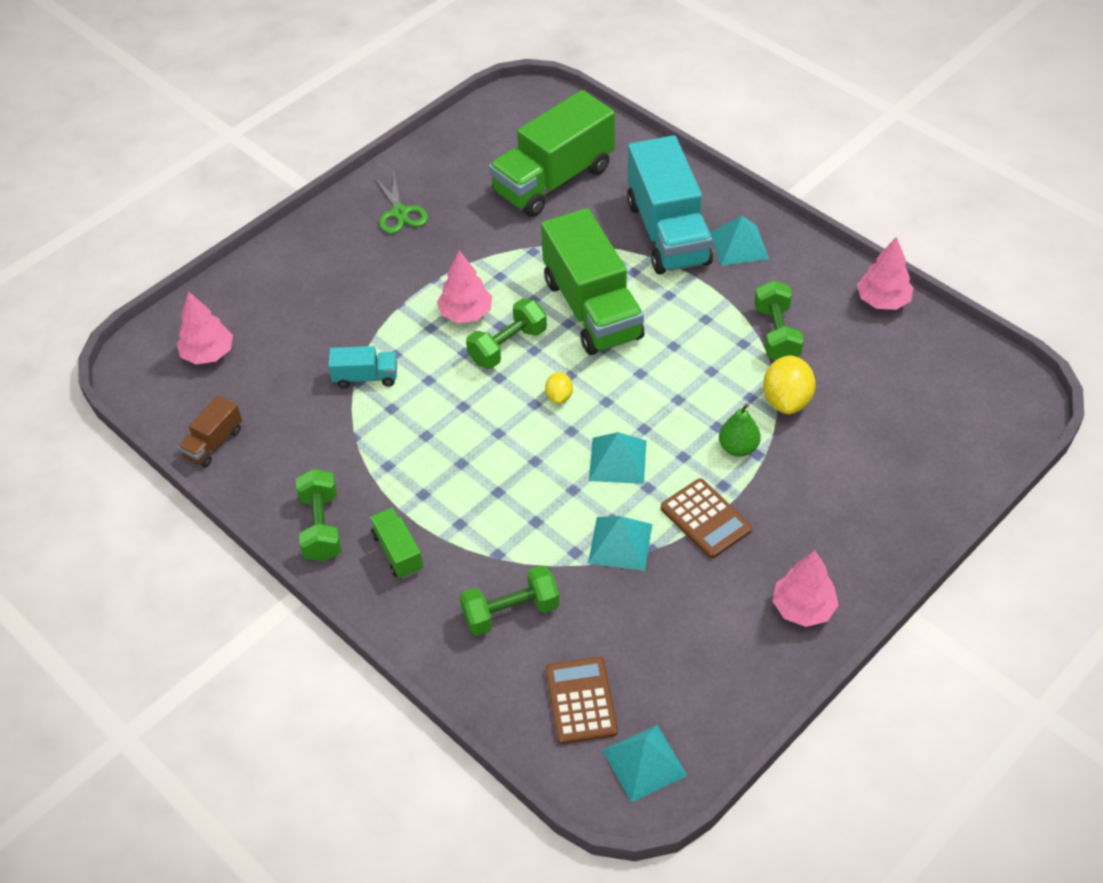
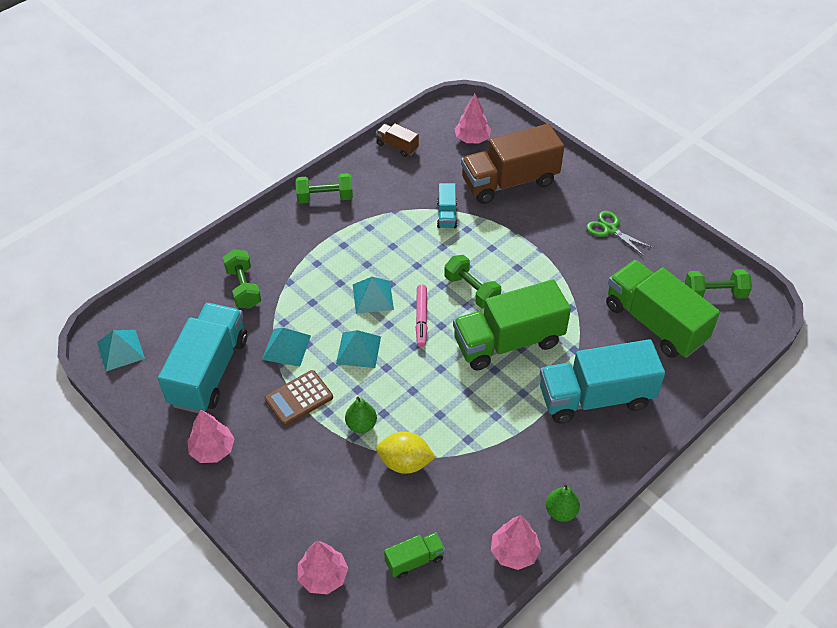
camera: 90 degrees right, 0 degrees up
(303, 311) = (509, 182): none -> brown truck
(398, 552) = (299, 233): green truck -> green truck (414, 560)
(400, 213) = (610, 229): green scissors -> green scissors turned 60 degrees clockwise
(466, 313) = (505, 267): pink tree -> pink tree (323, 576)
(559, 396) = (421, 318): yellow lemon -> pink marker
(581, 701) = (171, 320): brown calculator -> none
(672, 633) = (209, 371): none -> turquoise truck
(739, 245) = (582, 448): turquoise pyramid -> turquoise pyramid (373, 296)
(776, 334) = (477, 464): green dumbbell -> green dumbbell (714, 294)
(824, 263) = (561, 511): none -> green pear

